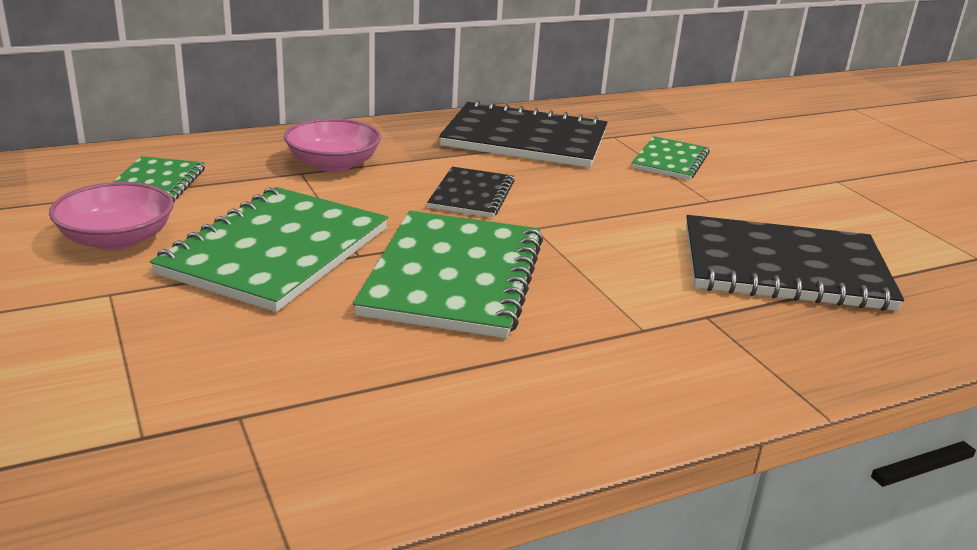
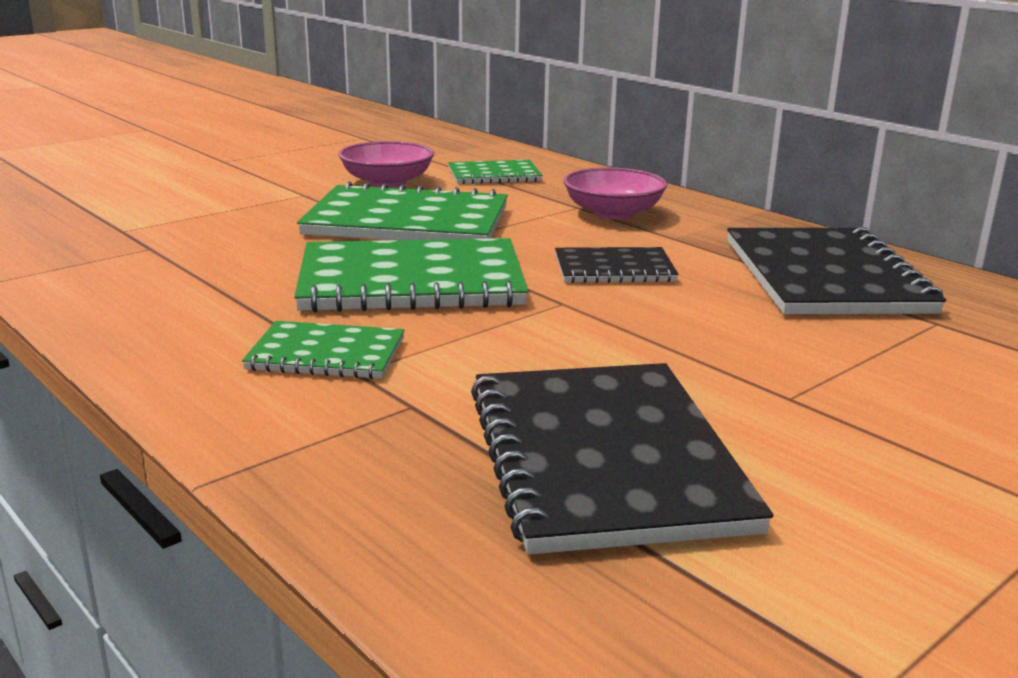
camera: 75 degrees right, 5 degrees down
(670, 161) = (906, 364): green notebook -> green notebook (326, 354)

